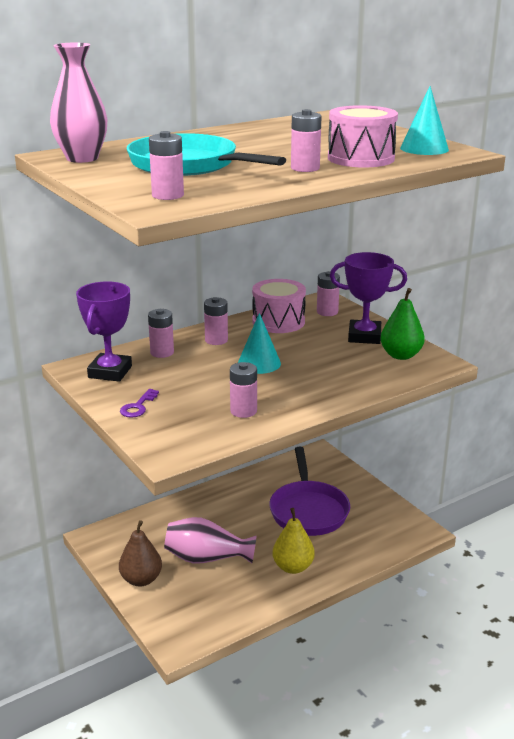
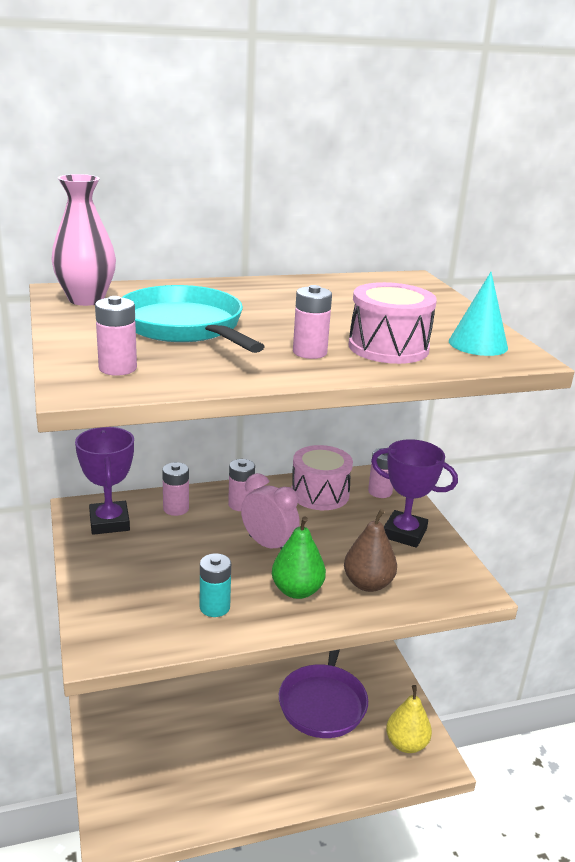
camera: 15 degrees right, 0 degrees up
(110, 372) = (109, 522): purple trophy -> purple trophy turned 45 degrees counterclockwise
(138, 406) = (109, 574): purple key -> none
(141, 579) = (114, 742): brown pear -> brown pear (368, 584)
(207, 558) = (191, 734): pink vase -> none
(243, 411) = (214, 607): pink battery -> turquoise battery
(259, 363) = (268, 545): turquoise cone -> pink clock
(293, 567) = (275, 771): yellow pear -> yellow pear (406, 744)
(401, 355) = (432, 569): green pear -> green pear (297, 591)

